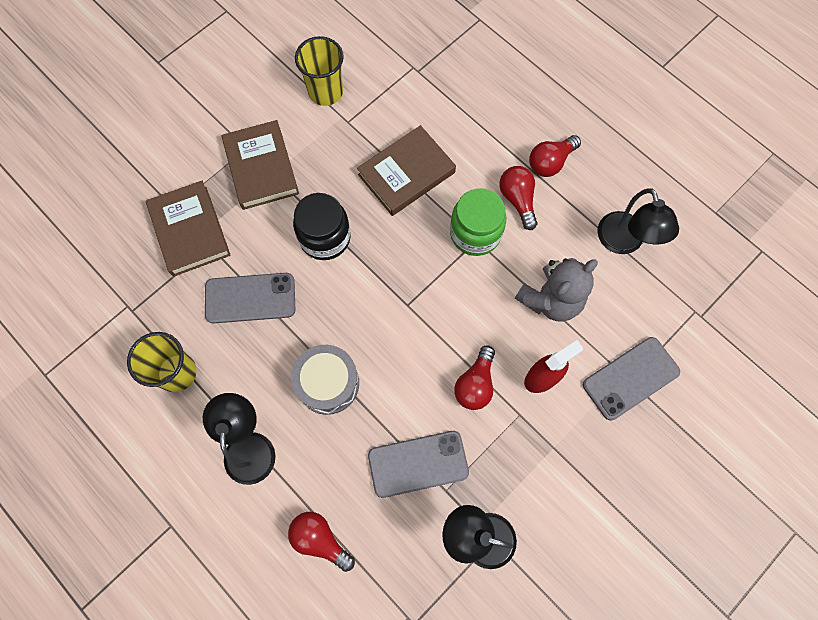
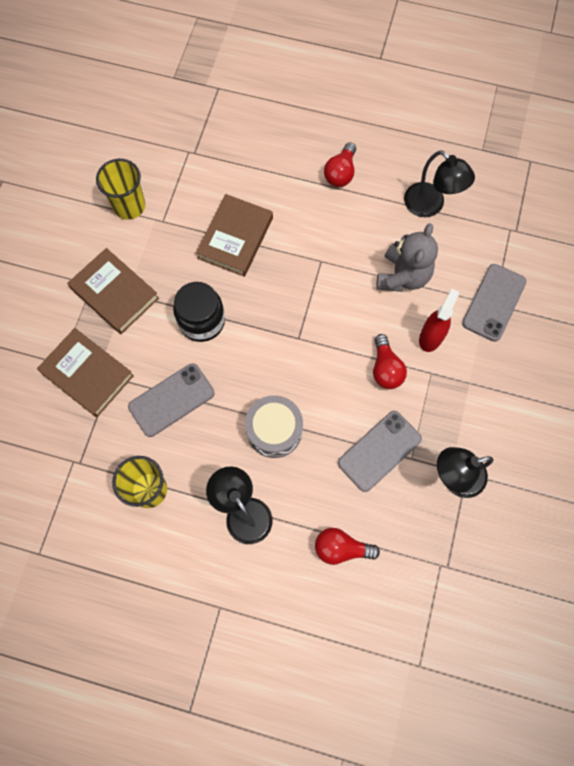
camera: 30 degrees left, 0 degrees up
(475, 233) = (317, 256): green jar -> none
(517, 200) = (333, 214): red light bulb -> none

